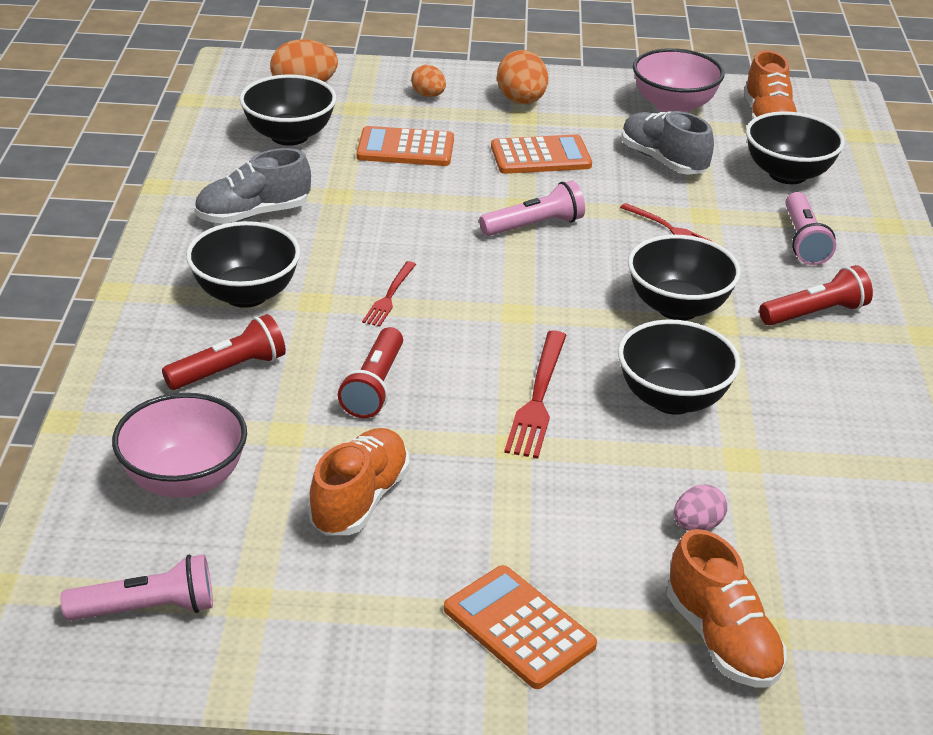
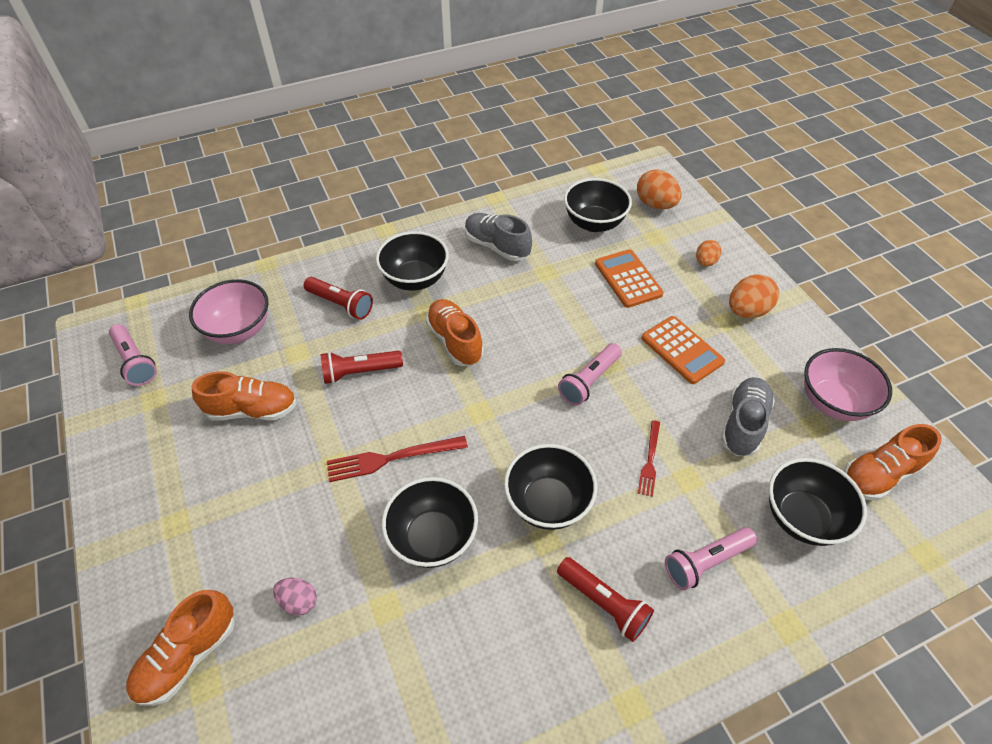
camera: 65 degrees right, 15 degrees up
(389, 296) = (455, 341): red fork -> orange shoe
(519, 627) = (167, 532): orange calculator -> none
(534, 226) = (589, 381): pink flashlight -> pink flashlight turned 90 degrees clockwise

